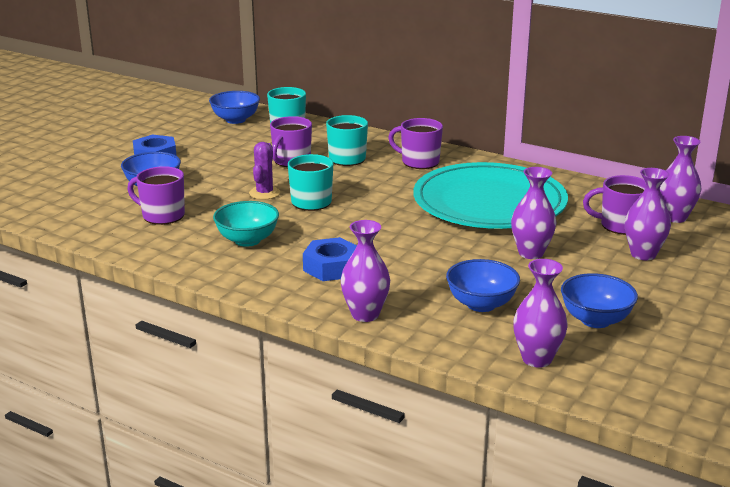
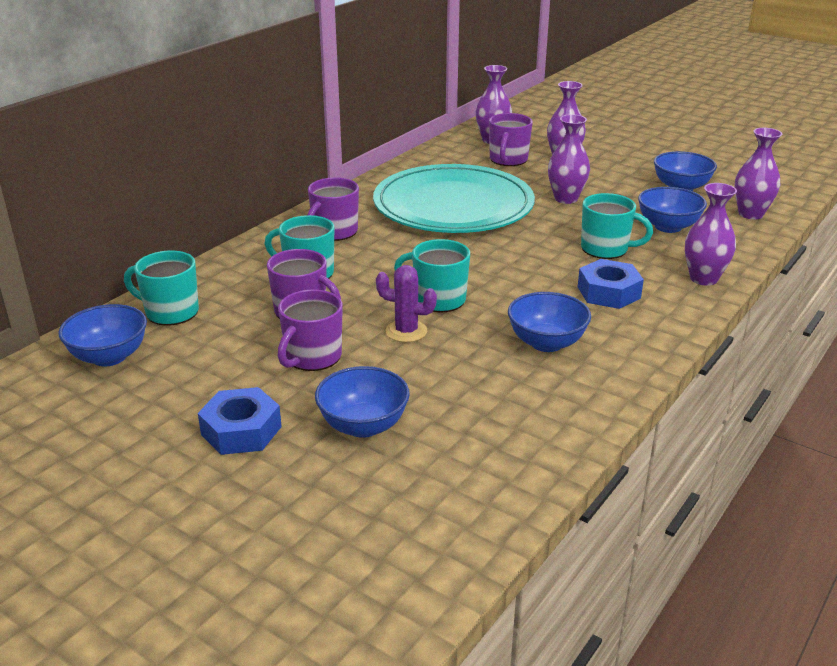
camera: 85 degrees left, 5 degrees up
(162, 215) = (470, 411): purple mug -> purple mug (312, 357)
(247, 240) = (546, 343): turquoise bowl -> blue bowl
(418, 269) = (606, 249): none -> turquoise mug

